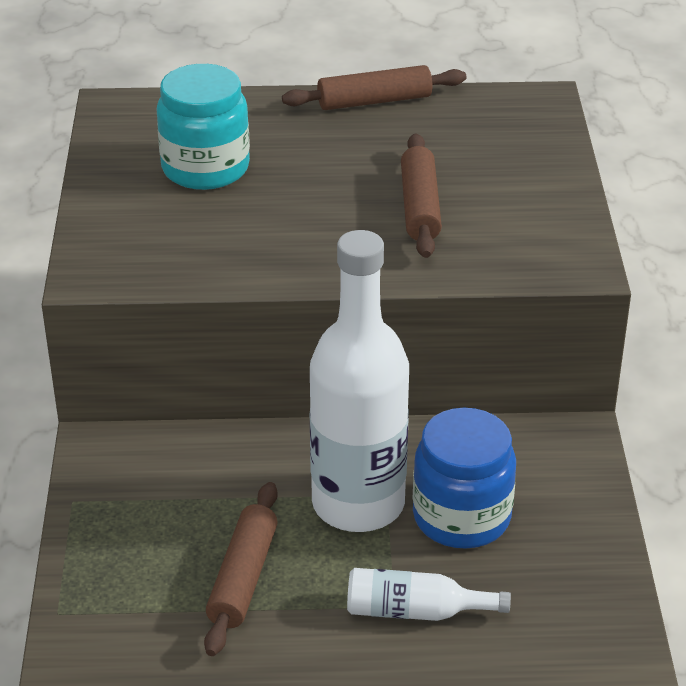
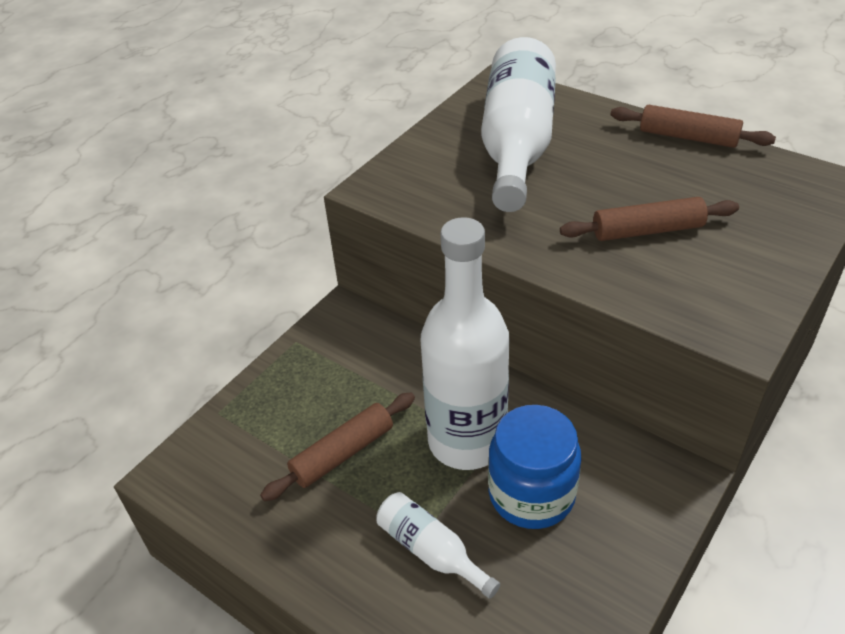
camera: 40 degrees right, 5 degrees up
(205, 168) = (517, 144): turquoise jar -> white bottle
(420, 207) = (647, 230): brown rolling pin -> brown rolling pin turned 45 degrees clockwise

